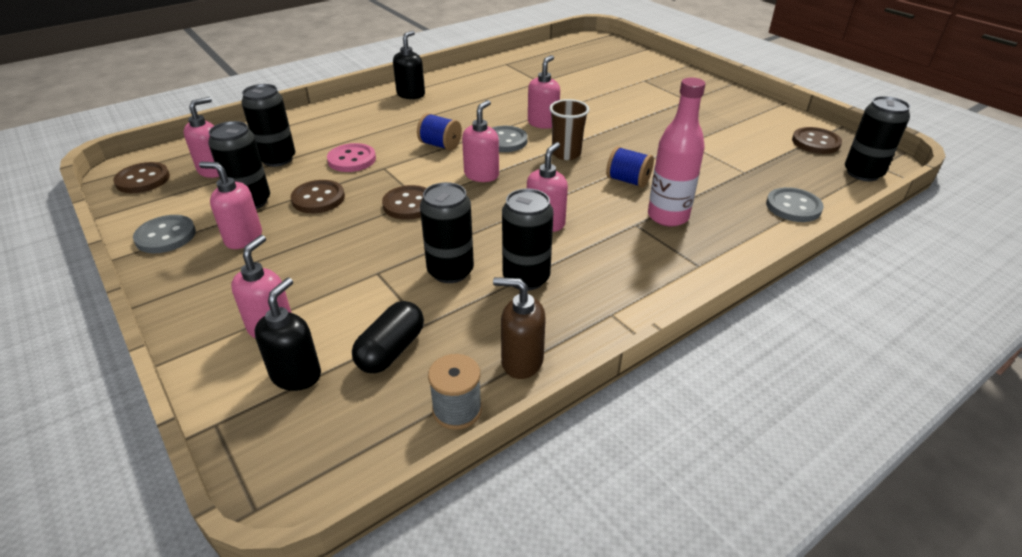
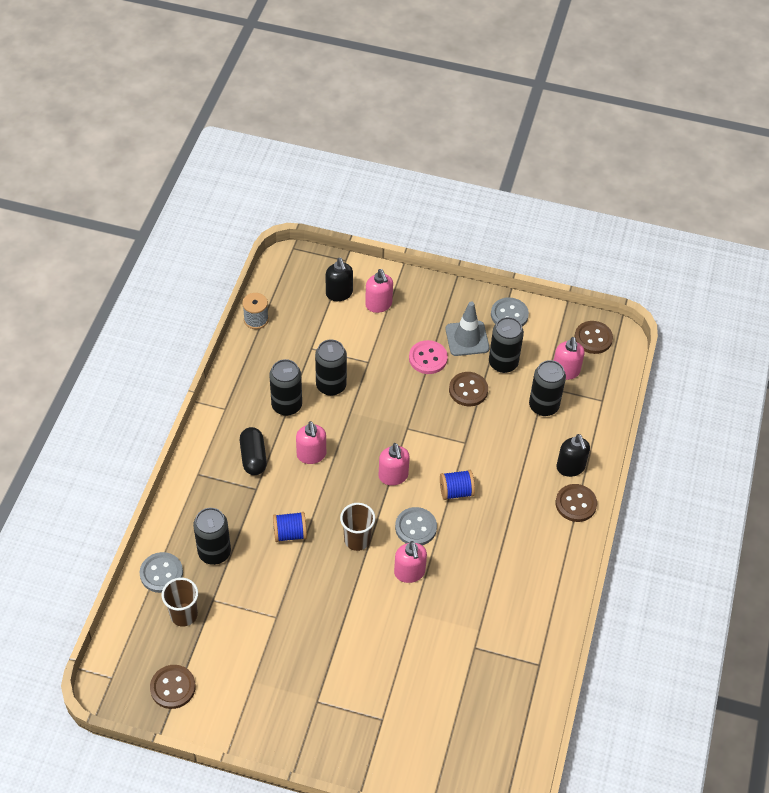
camera: 140 degrees right, 15 degrees up
(243, 238) = (467, 338): pink soap dispenser -> grey traffic cone
(352, 159) = (496, 436): pink button -> pink button (428, 358)
(391, 350) = (312, 327): black capsule -> black capsule (253, 457)
(409, 204) = (408, 419): brown button -> brown button (575, 504)
(411, 94) = (557, 546): black soap dispenser -> black soap dispenser (570, 467)
(521, 361) = (248, 356): brown soap dispenser -> none
(668, 216) = (240, 509): pink bottle -> none
(782, 174) = (184, 615): none -> brown cup
(863, 173) = (122, 656): black can -> black can (214, 552)

